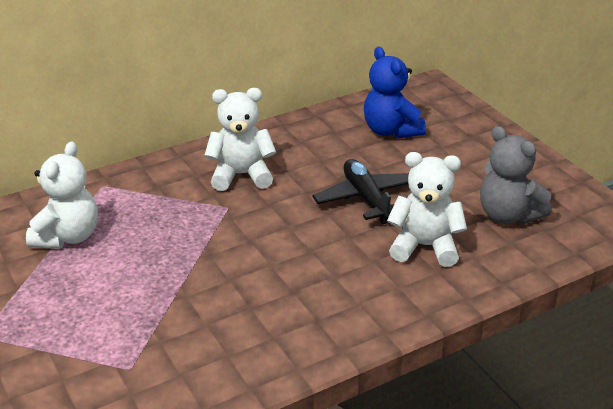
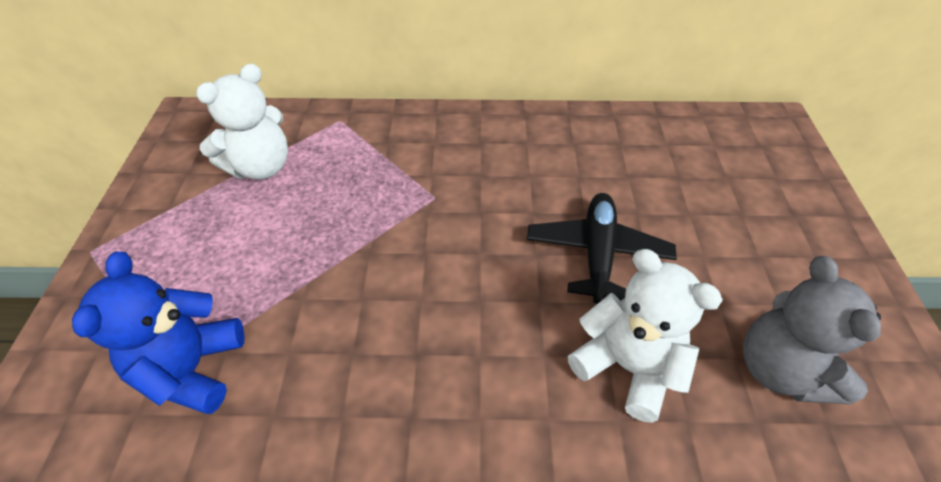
camera: 30 degrees right, 15 degrees up
(241, 175) = (479, 161): white teddy bear -> none
(391, 130) = (690, 167): blue teddy bear -> blue teddy bear (192, 369)

